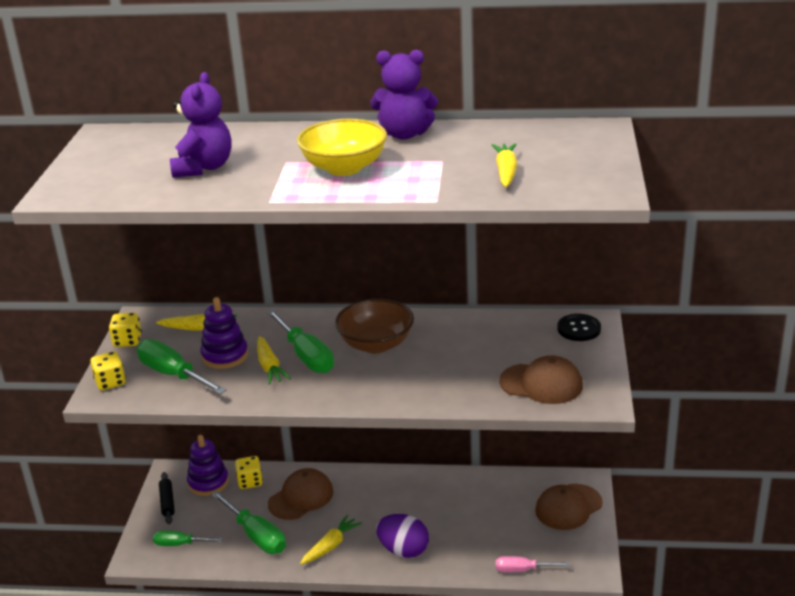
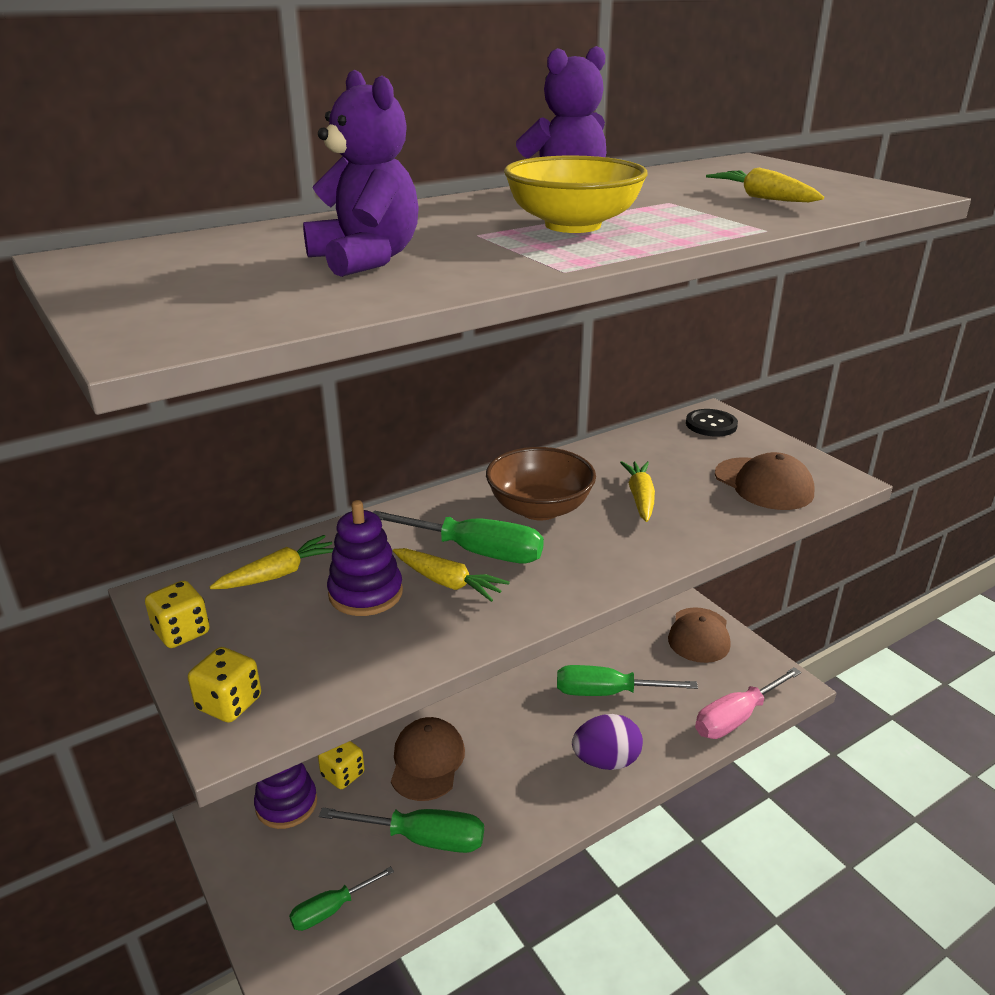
camera: 40 degrees left, 0 degrees up
(167, 502) = (253, 861): black rolling pin -> none
(173, 374) = (321, 648): green screwdriver -> green screwdriver (607, 693)
(330, 546) = (524, 800): yellow carrot -> yellow carrot (640, 498)
(522, 570) = (736, 717): pink screwdriver -> pink screwdriver, size x1.64
(541, 384) = (763, 484): brown cap -> brown cap turned 75 degrees clockwise

